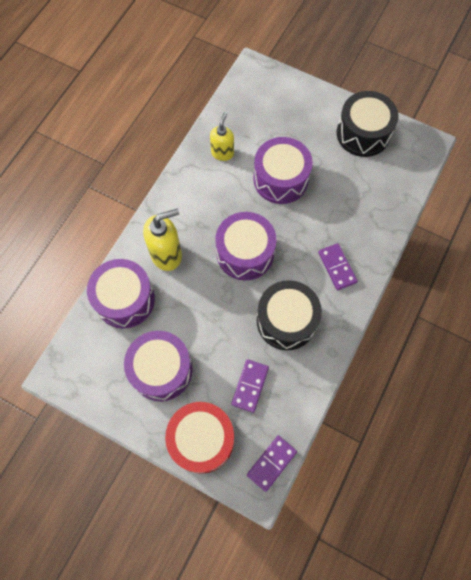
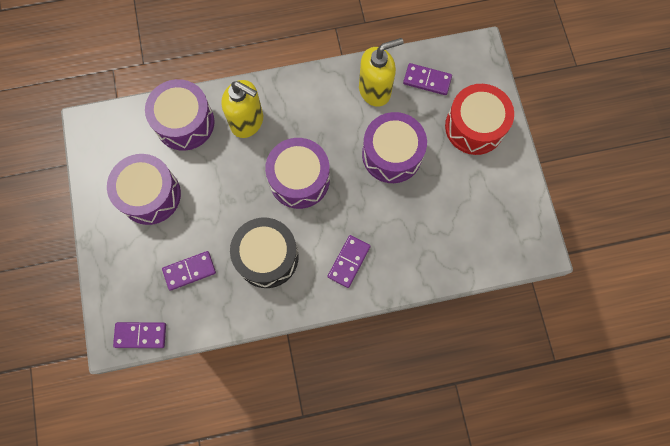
camera: 50 degrees right, 5 degrees up
(201, 439) = (119, 268): red drum -> red drum (474, 127)
(222, 153) = (375, 90): yellow soap dispenser -> yellow soap dispenser, size x1.54
(245, 116) = (427, 80): none -> purple domino
(363, 133) = (499, 187): black drum -> none

